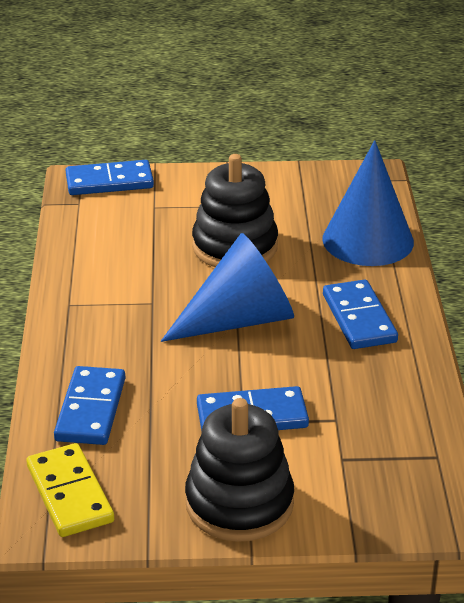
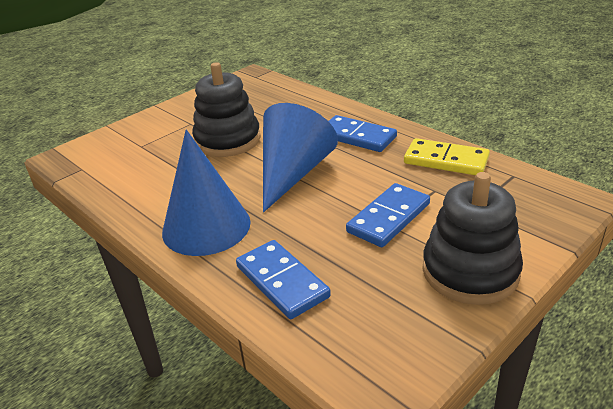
camera: 40 degrees left, 0 degrees up
(69, 494) = (359, 349): yellow domino -> yellow domino (446, 160)
(109, 182) = (88, 147): blue domino -> none
(368, 240) = (298, 102): blue cone -> blue cone (206, 226)

